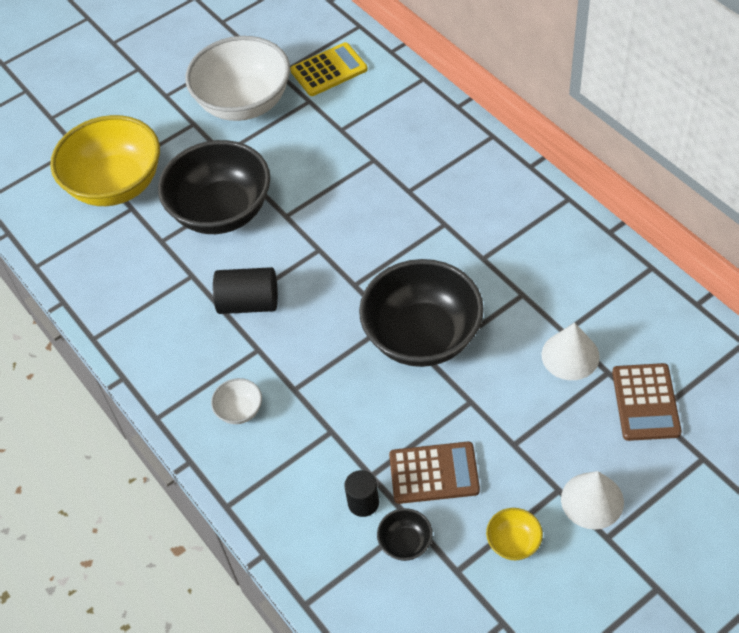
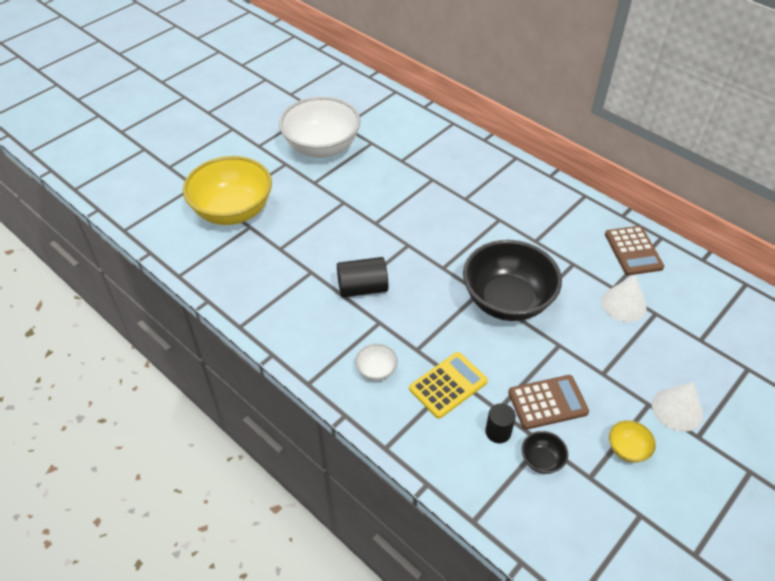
camera: 15 degrees left, 5 degrees down
(222, 211) = (323, 224): black bowl -> none
(329, 70) = (381, 121): yellow calculator -> yellow calculator (448, 385)
(645, 402) = (691, 332): brown calculator -> brown calculator (633, 251)

